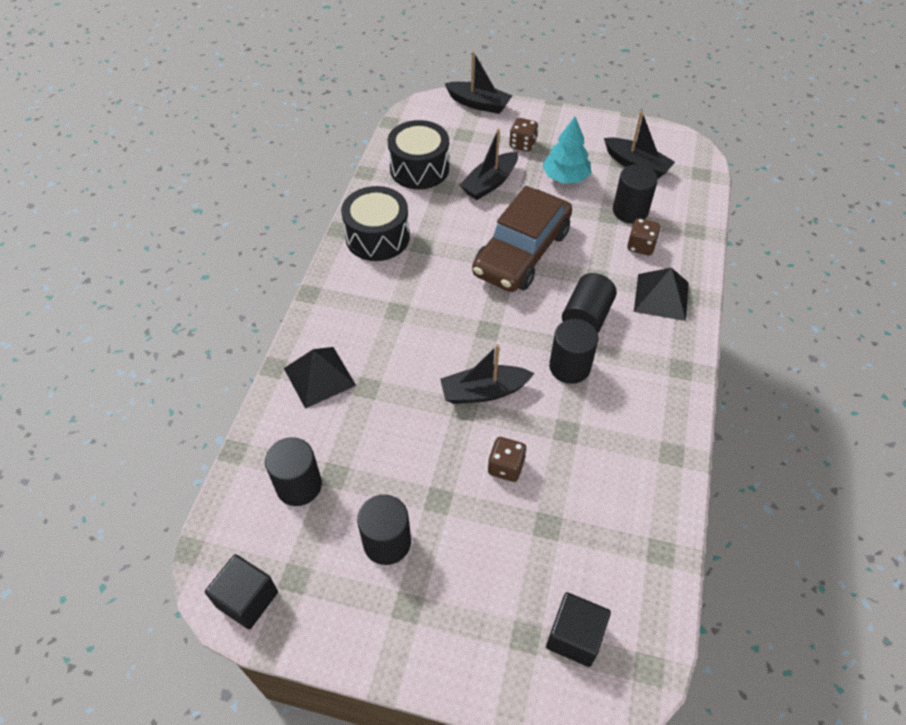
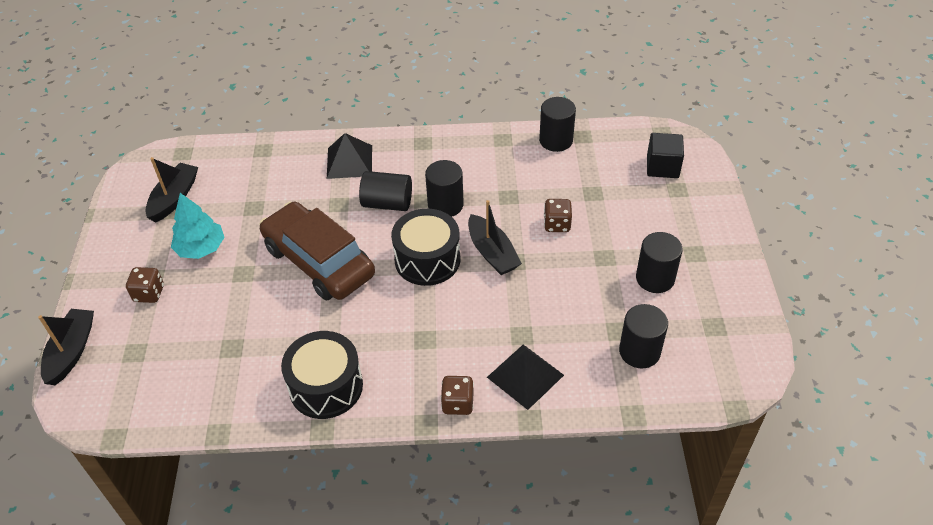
camera: 105 degrees left, 5 degrees down
(247, 599) = (747, 350): black cube -> none
(419, 168) = (203, 379): black drum -> black drum (427, 260)
(490, 183) = (220, 308): black boat -> none
(521, 252) = (319, 261): brown car -> brown car turned 150 degrees counterclockwise
(630, 211) = (244, 194): black cylinder -> black cylinder (556, 140)
(641, 246) = (291, 181): brown dice -> brown dice (457, 403)

